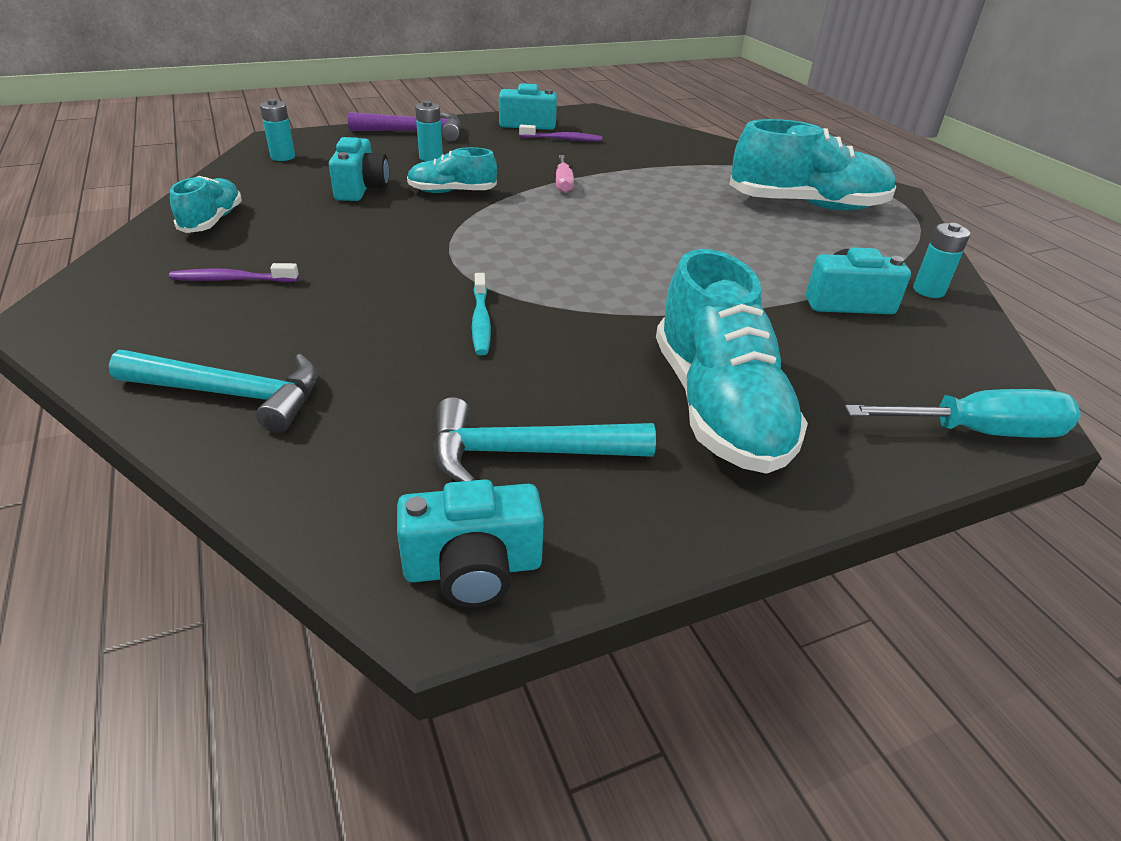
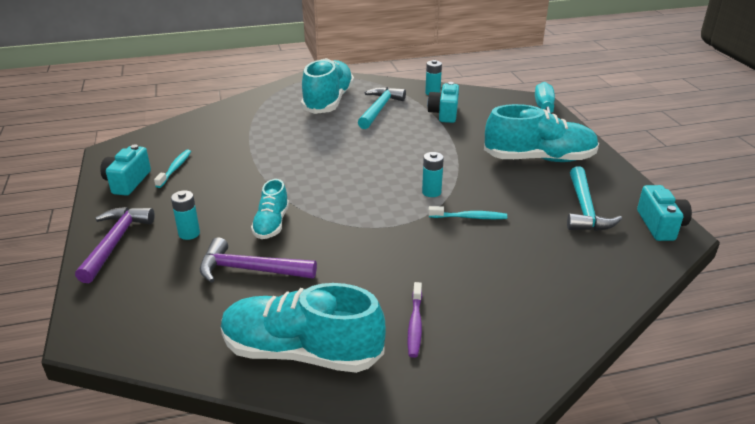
camera: 80 degrees left, 5 degrees down
(212, 221) = (301, 352): turquoise shoe -> turquoise shoe, size x1.84
(231, 394) = (559, 305): turquoise hammer -> turquoise hammer (379, 109)
(283, 157) = (147, 324): turquoise battery -> turquoise battery (431, 192)
(361, 188) = (250, 270): turquoise camera -> purple hammer
(563, 139) = (175, 168): purple toothbrush -> turquoise toothbrush
(563, 183) = (269, 176): pink screwdriver -> none

